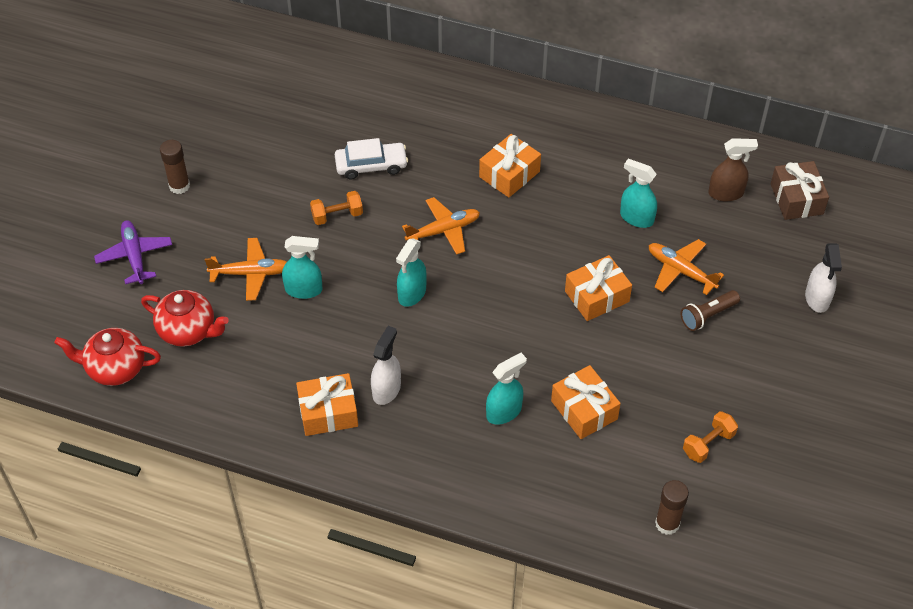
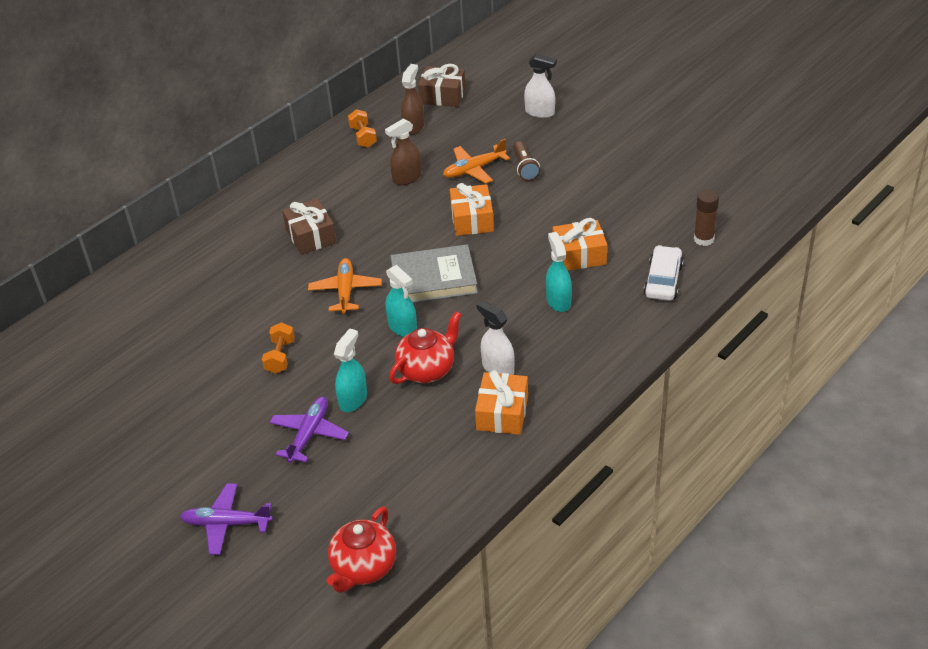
camera: 65 degrees left, 10 degrees down
(179, 186) = (158, 468): brown glue stick -> none
(188, 331) = (350, 497): red teapot -> red teapot (427, 370)
(251, 273) = (309, 434): orange plane -> purple plane
(371, 165) = (237, 320): white car -> white car (663, 280)
(491, 295) = (434, 279): none -> grey book
(509, 174) = (311, 236): orange gift -> brown gift
(636, 218) = (407, 178): turquoise spray bottle -> brown spray bottle
(708, 444) = (642, 199): orange dumbbell -> orange dumbbell (363, 137)

